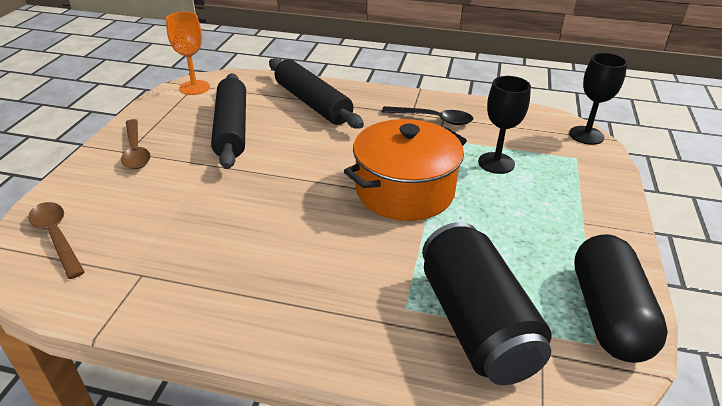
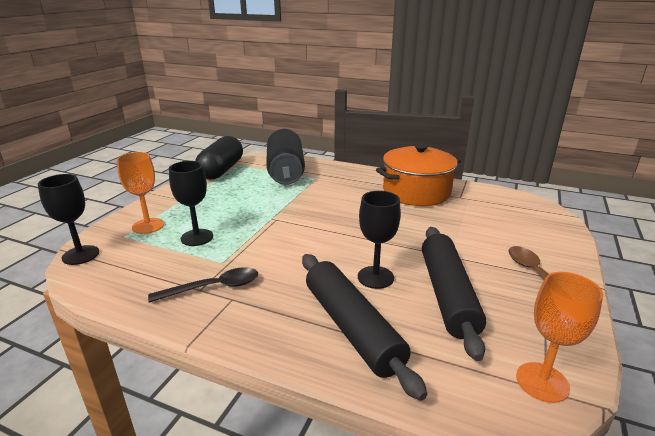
camera: 170 degrees left, 10 degrees down
(57, 237) = (532, 216): brown spoon -> none
(294, 137) = (375, 277): none -> black goblet
(404, 191) = (287, 224): orange pot -> orange pot (416, 192)
(433, 119) = (213, 287): black spoon -> black spoon turned 135 degrees clockwise
(569, 173) = (148, 226): none -> orange goblet

